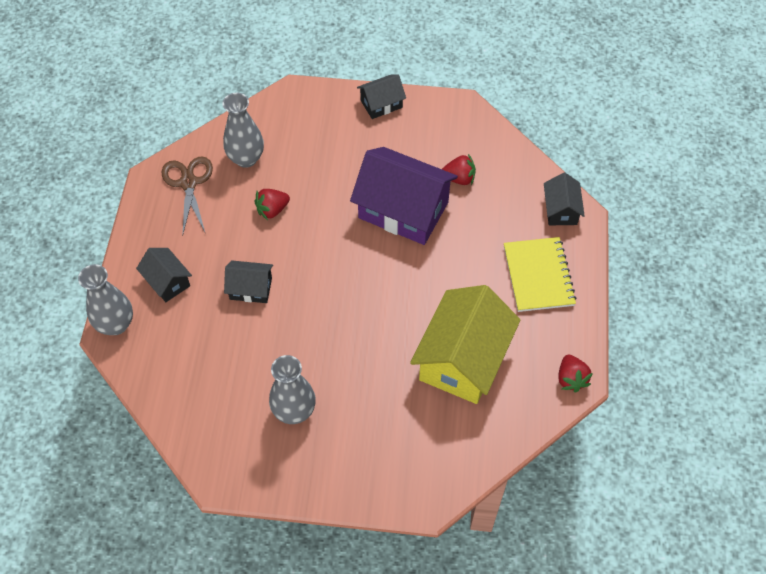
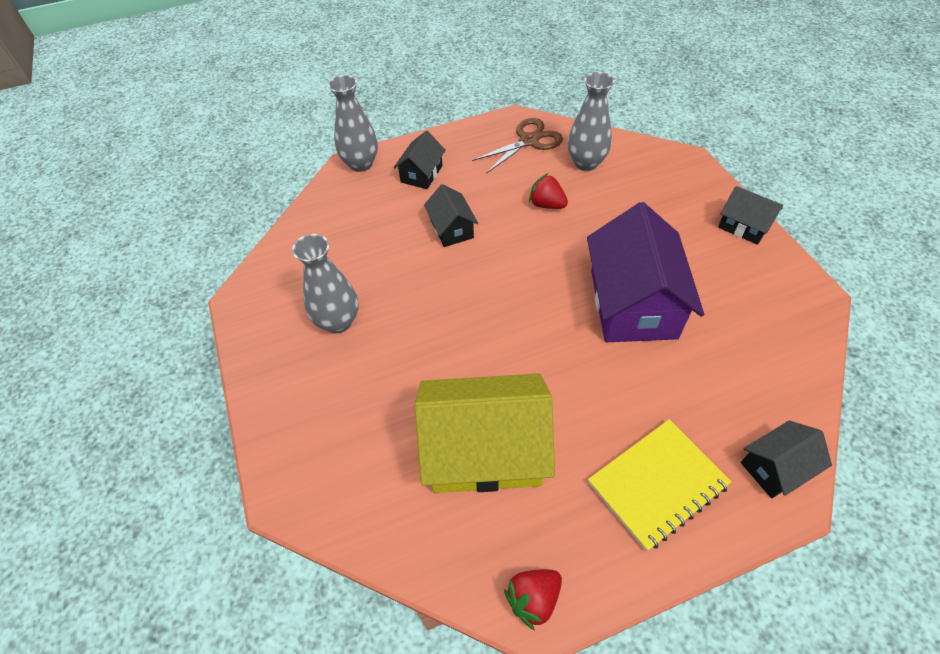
camera: 65 degrees right, 5 degrees down
(459, 178) = (718, 335): red strawberry -> none

